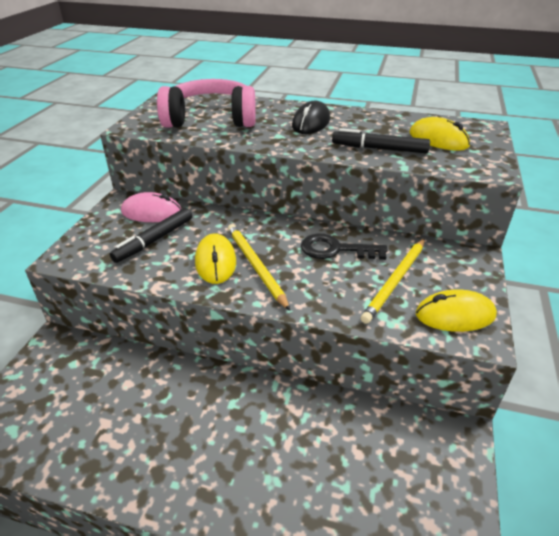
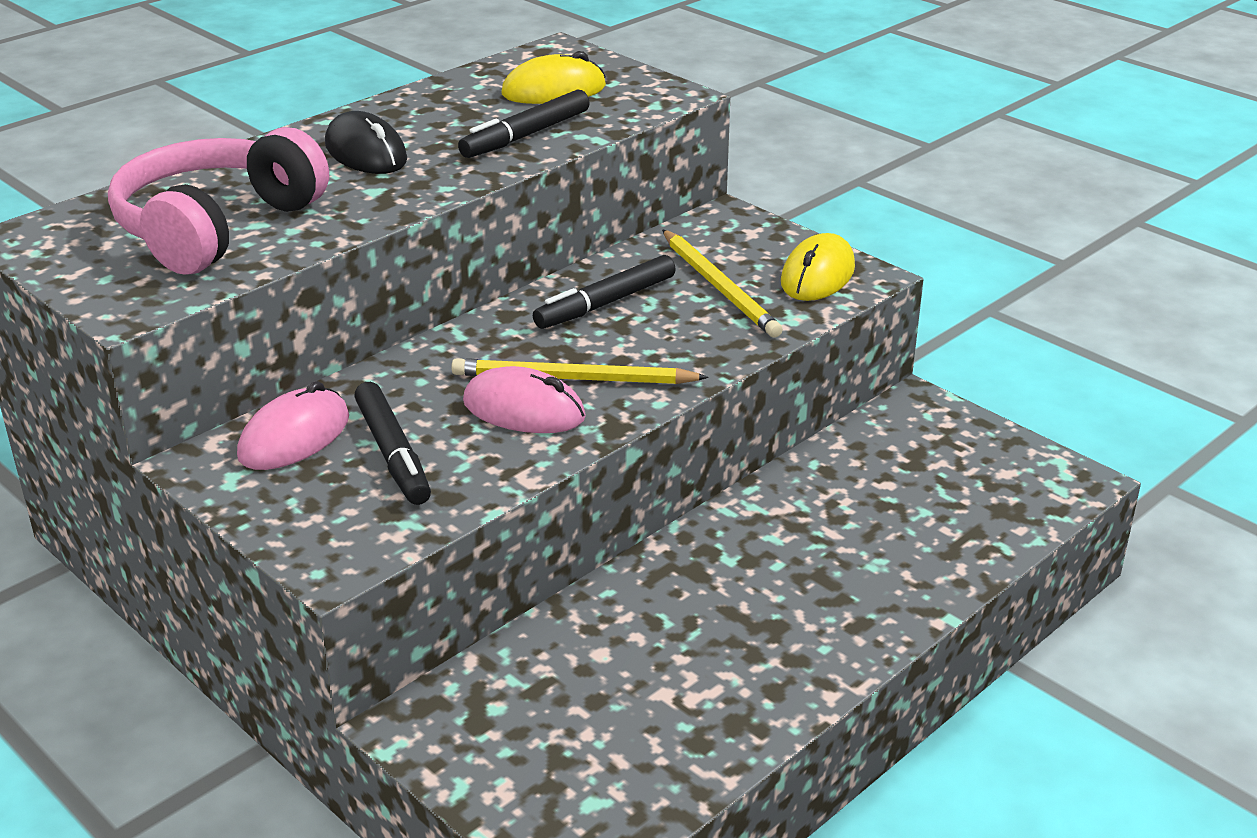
camera: 60 degrees left, 5 degrees down
(215, 262) = (524, 410): yellow mouse -> pink mouse
(336, 249) = (606, 303): black key -> black marker

